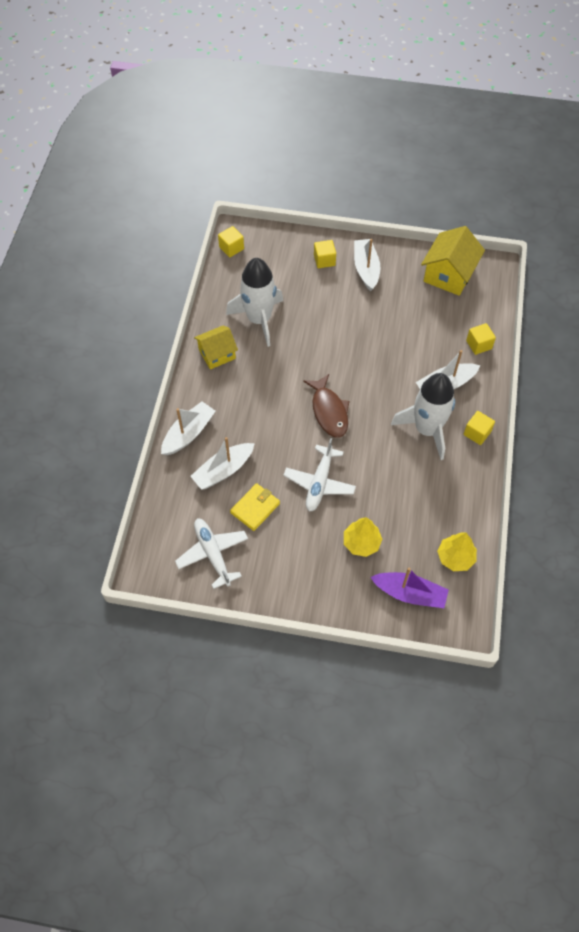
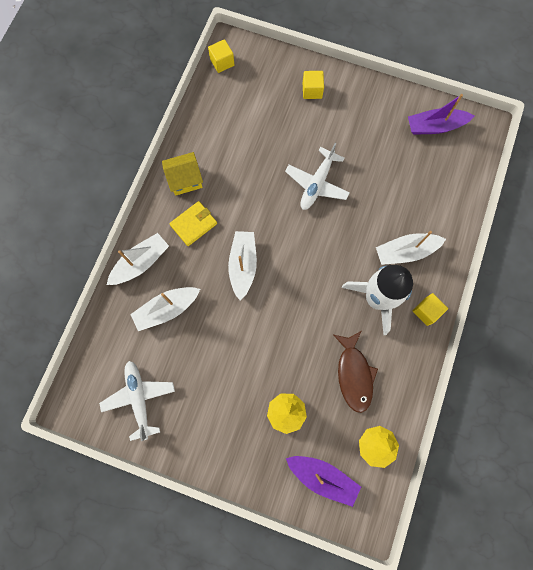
camera: 10 degrees right, 15 degrees up
(255, 508) = (189, 356): yellow wallet -> yellow wallet (193, 224)
(259, 320) = (234, 148): white rocket -> none
(319, 483) = (258, 340): white plane -> white plane (317, 184)
(329, 411) = (283, 261): brown fish -> brown fish (354, 374)
(366, 269) = (352, 107): white boat -> white boat (243, 265)
(449, 274) = (435, 127): yellow house -> purple boat
(479, 344) = (449, 212): yellow cube -> none

